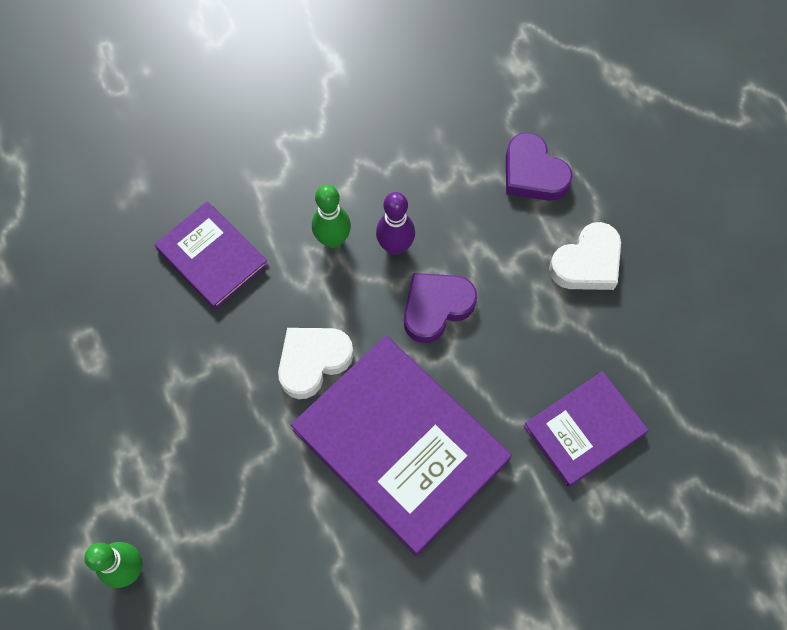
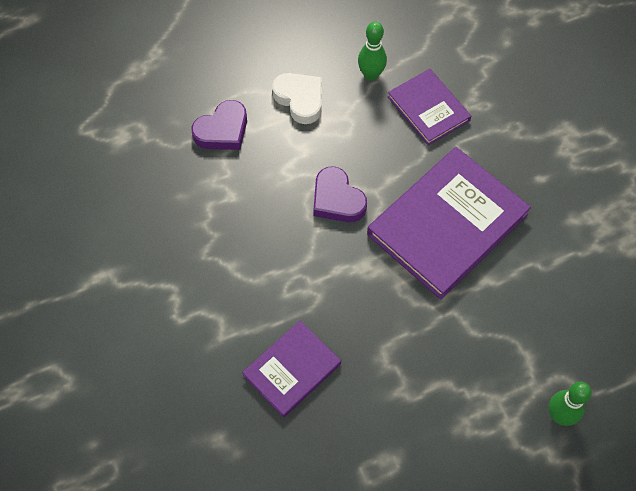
camera: 90 degrees left, 5 degrees down
(313, 361) = (384, 286): white heart -> none
(333, 239) = (277, 274): green bowling pin -> green bowling pin (371, 75)
(395, 246) = (284, 228): purple bowling pin -> none

